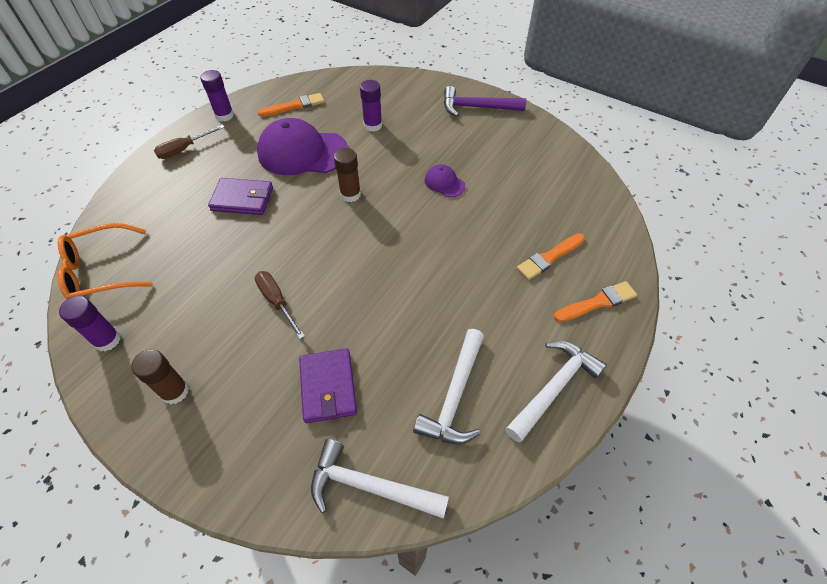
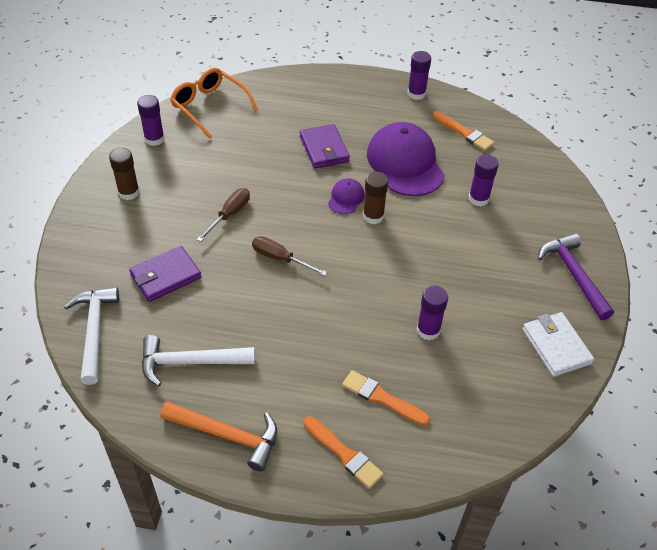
camera: 65 degrees right, 5 degrees down
(184, 149) = (358, 89): brown screwdriver -> brown screwdriver (280, 258)
(444, 183) = (433, 281): purple cap -> purple cap (346, 198)
(492, 204) = (428, 330): none -> purple glue stick
(537, 141) = (556, 346): none -> white wallet
(553, 388) = (227, 435): white hammer -> orange hammer

